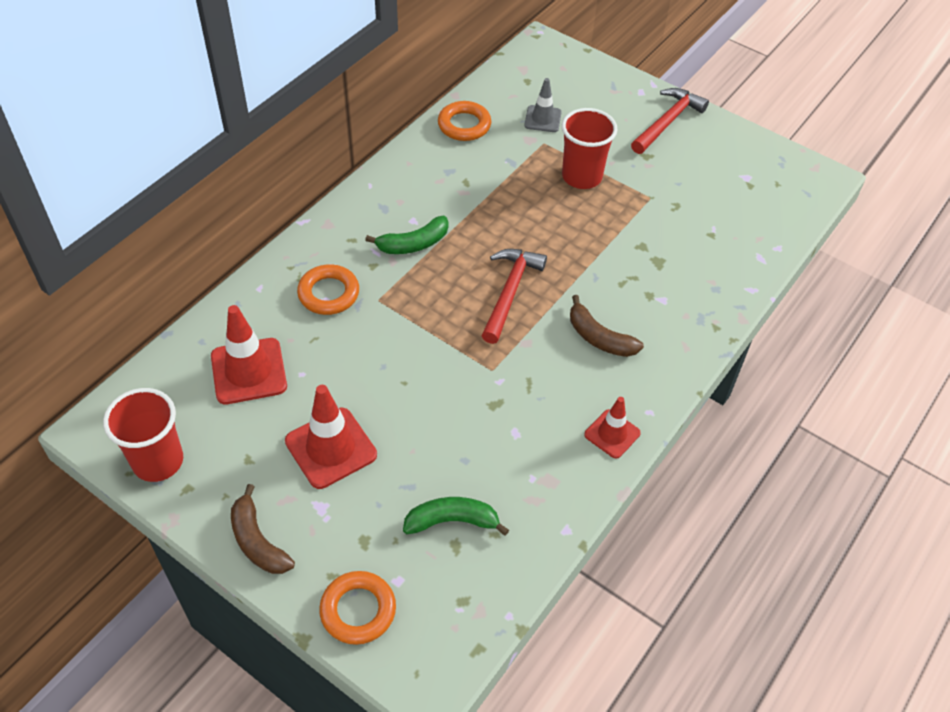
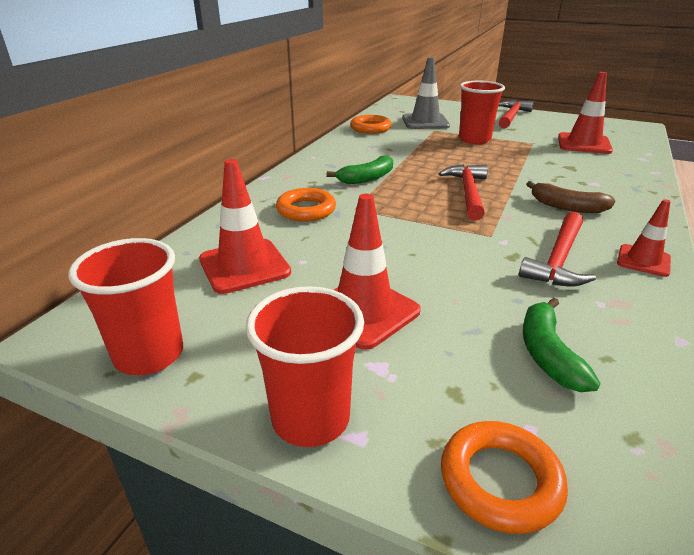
camera: 10 degrees left, 20 degrees down
(257, 541) = (310, 418): brown banana -> red cup
(452, 521) = (548, 354): green banana -> green banana turned 75 degrees counterclockwise
(534, 417) = (558, 259): none -> red hammer
(542, 119) = (425, 122): grey traffic cone -> grey traffic cone, size x1.64
(713, 211) = (584, 144): none -> red traffic cone

